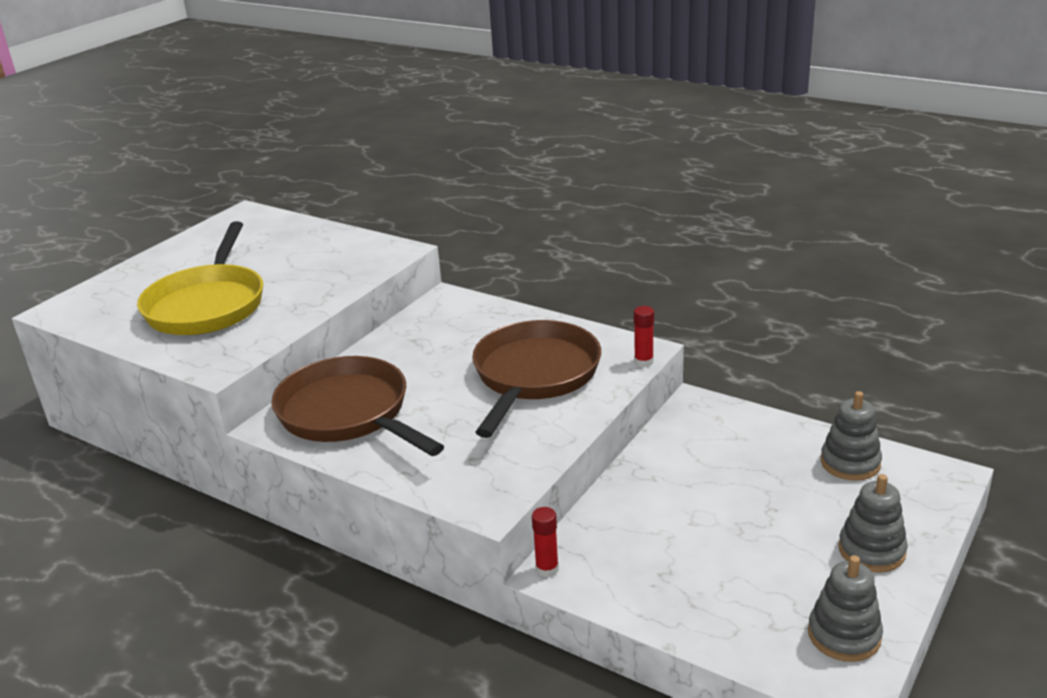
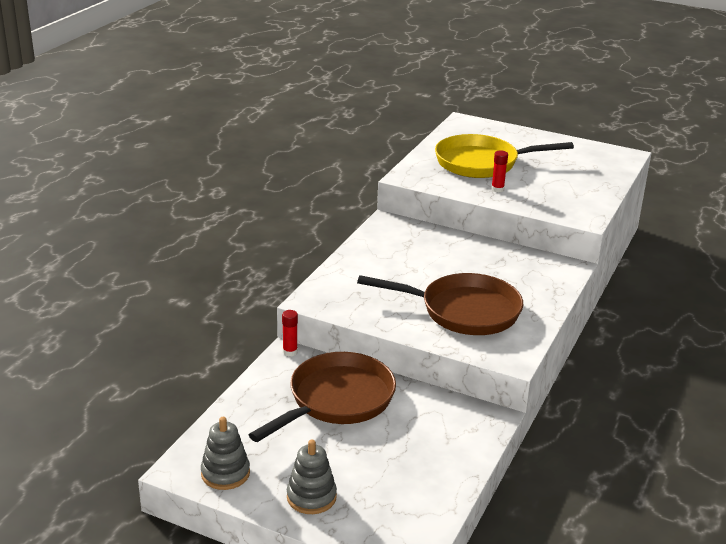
camera: 80 degrees right, 0 degrees up
(349, 413) = (403, 245): brown pan -> brown pan (337, 400)
(643, 362) = (495, 360): red glue stick -> red glue stick (497, 189)
(850, 463) = (421, 498): grey stacking toy -> none

